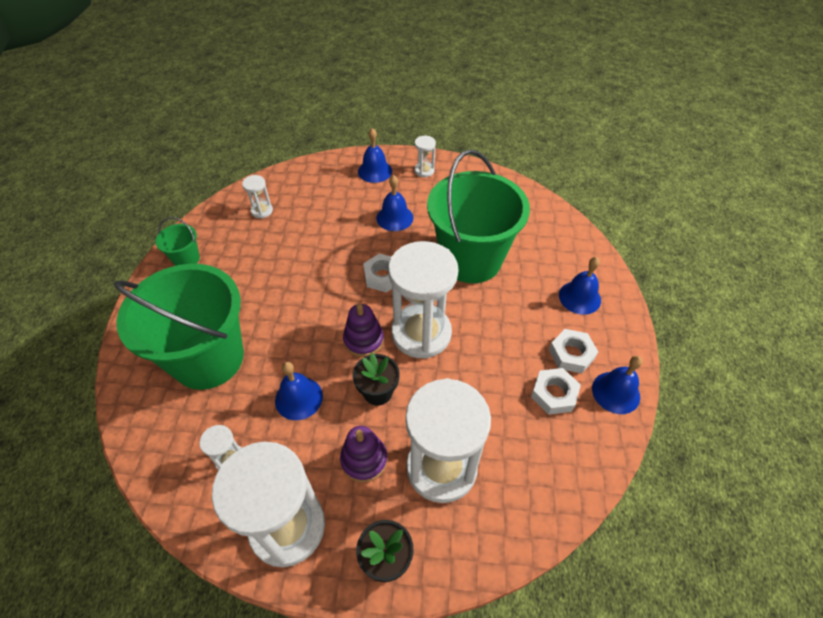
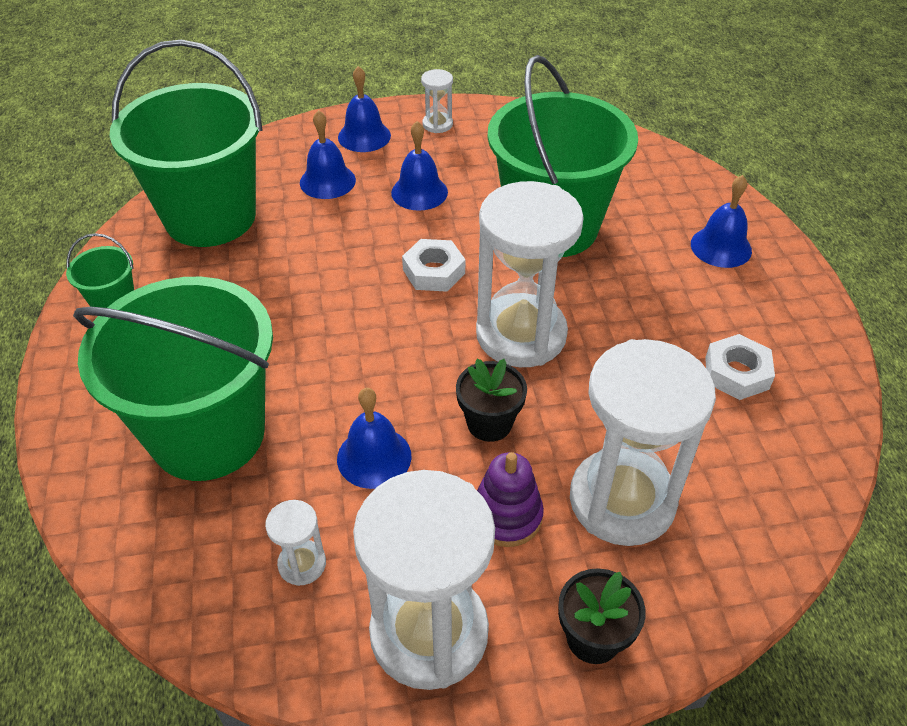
camera: 15 degrees left, 5 degrees down
(262, 211) = (210, 217): white hourglass -> green bucket
(363, 340) = (440, 360): purple stacking toy -> none
(571, 354) = (739, 319): white nut -> none
(616, 392) = (816, 353): blue bell -> blue bell (327, 181)

